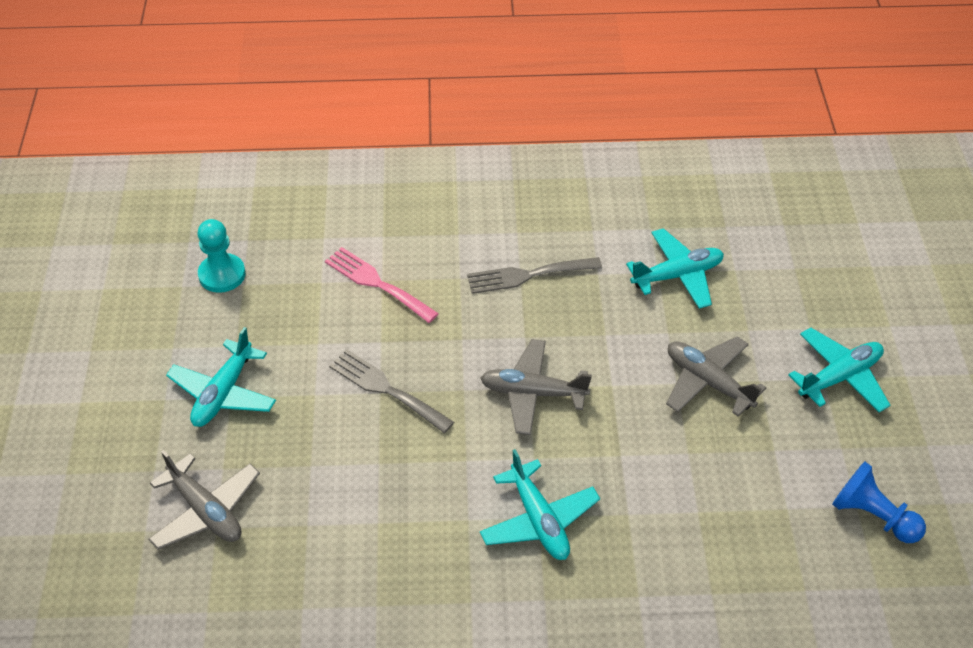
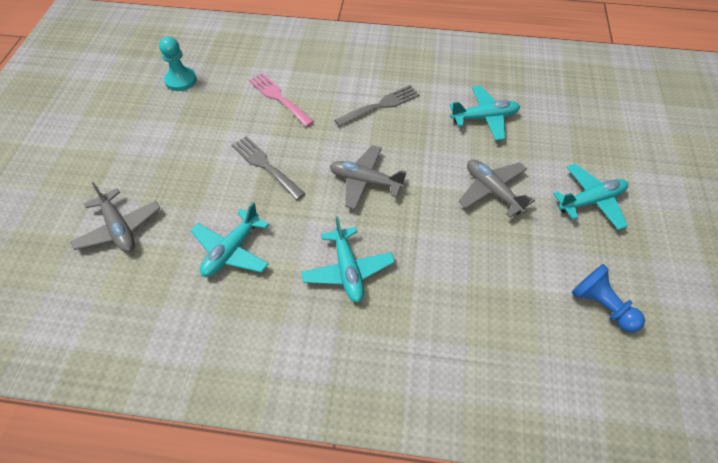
camera: 10 degrees right, 5 degrees up
(223, 393) = (157, 153): turquoise plane -> turquoise plane (231, 251)
(528, 275) = (381, 105): grey fork -> grey fork turned 150 degrees clockwise

